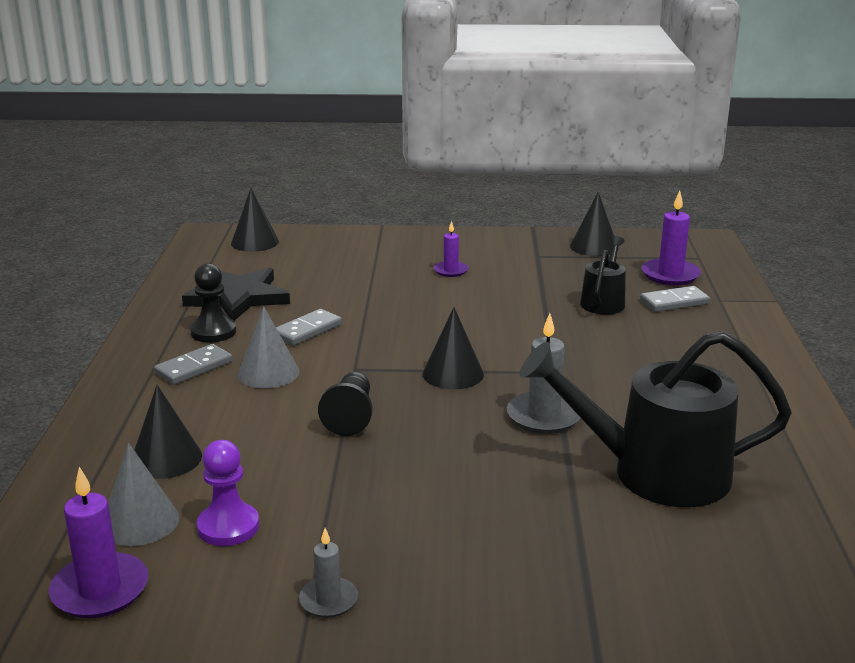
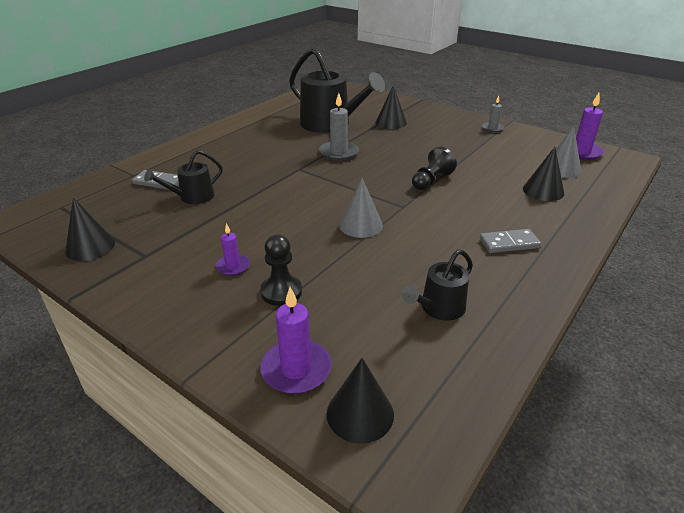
camera: 145 degrees left, 10 degrees up
(213, 332) = (481, 272): black pawn -> black pawn (281, 292)
(228, 527) = (521, 156): purple pawn -> none
(238, 297) = (439, 308): black star -> black watering can
(268, 373) = (459, 221): grey cone -> grey cone (360, 225)
(307, 330) = (407, 247): grey domino -> none
(453, 374) = (351, 184): black cone -> black cone (391, 122)
(670, 275) = (112, 200): purple candle -> purple candle (296, 369)

